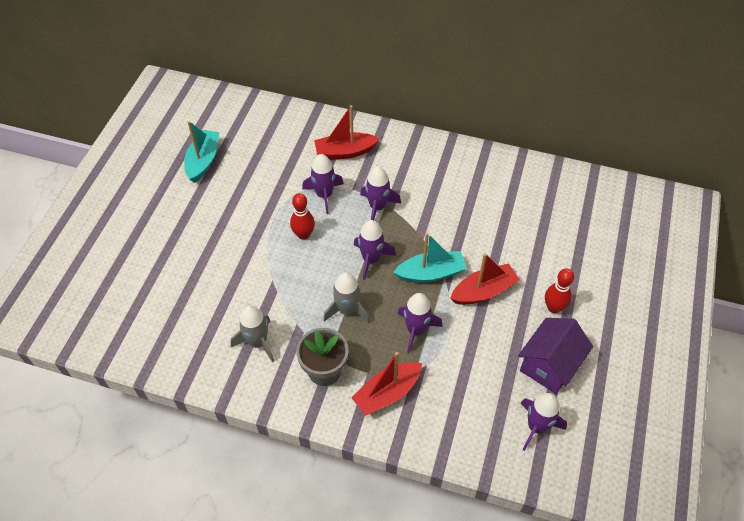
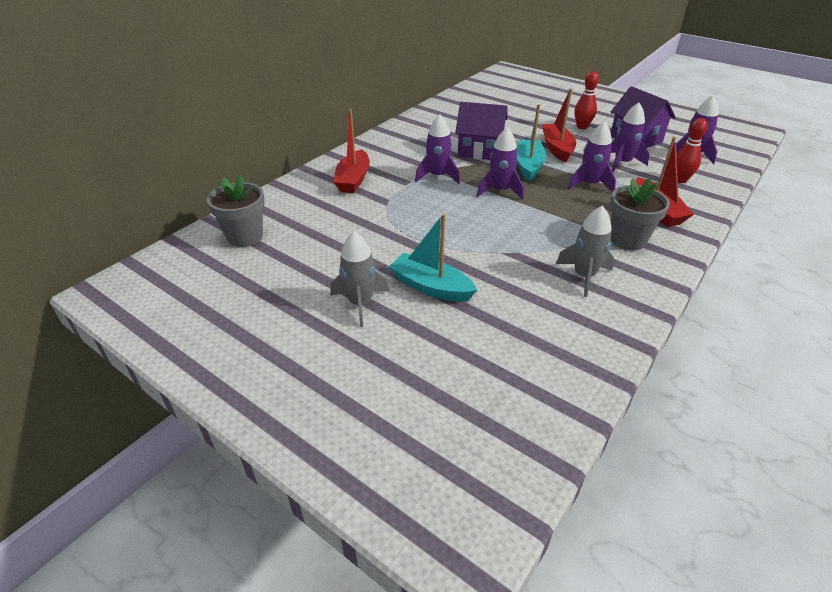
camera: 70 degrees left, 15 degrees down
(203, 161) = (286, 273): turquoise boat -> turquoise boat (431, 287)
(238, 121) = (245, 236): none -> grey flower pot
(303, 234) = (448, 222): red bowling pin -> red bowling pin (680, 180)
(324, 195) = (402, 201): purple rocket -> purple rocket (622, 163)
(347, 310) = (557, 214): grey rocket -> grey rocket (360, 303)
(444, 226) = (479, 150): none -> purple house

